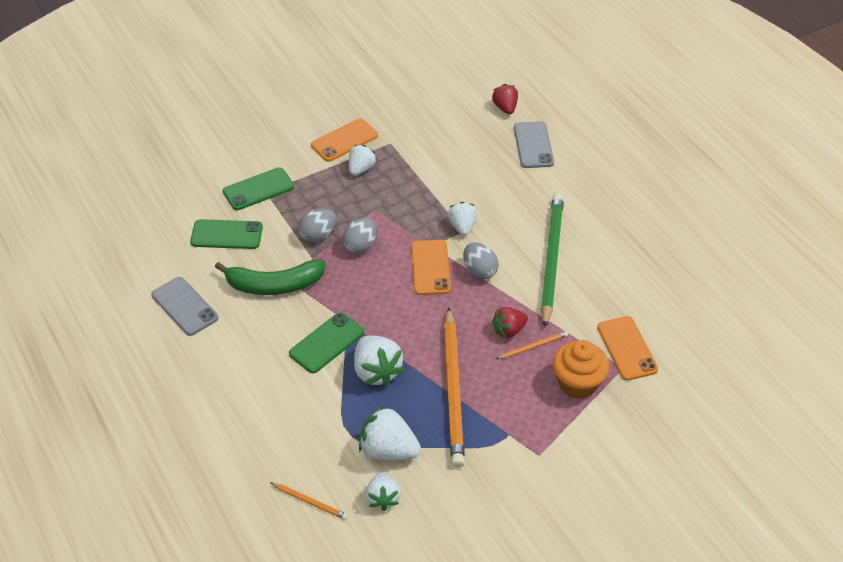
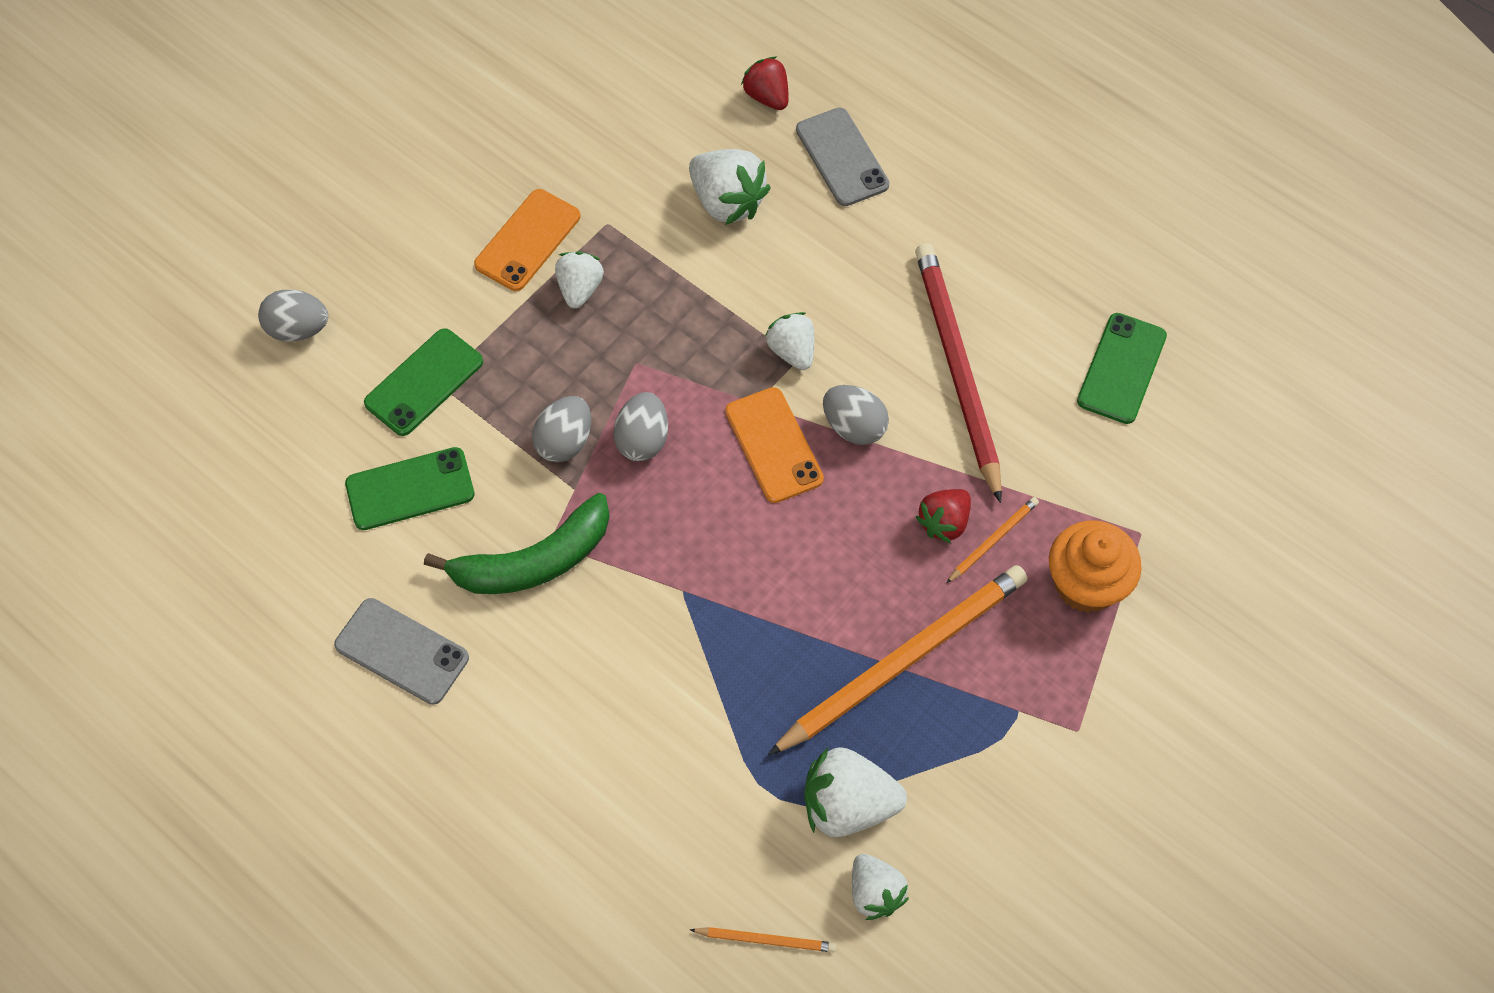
camera: 20 degrees left, 15 degrees up
(207, 149) = (298, 329): none -> grey egg
(327, 343) = (667, 642): green phone -> green phone (1121, 368)
(376, 371) = (769, 668): white strawberry -> white strawberry (727, 202)
(453, 390) = (903, 660): orange pencil -> orange pencil turned 105 degrees counterclockwise
(551, 259) = (956, 369): green pencil -> red pencil
(627, 348) = (1134, 496): orange phone -> none

